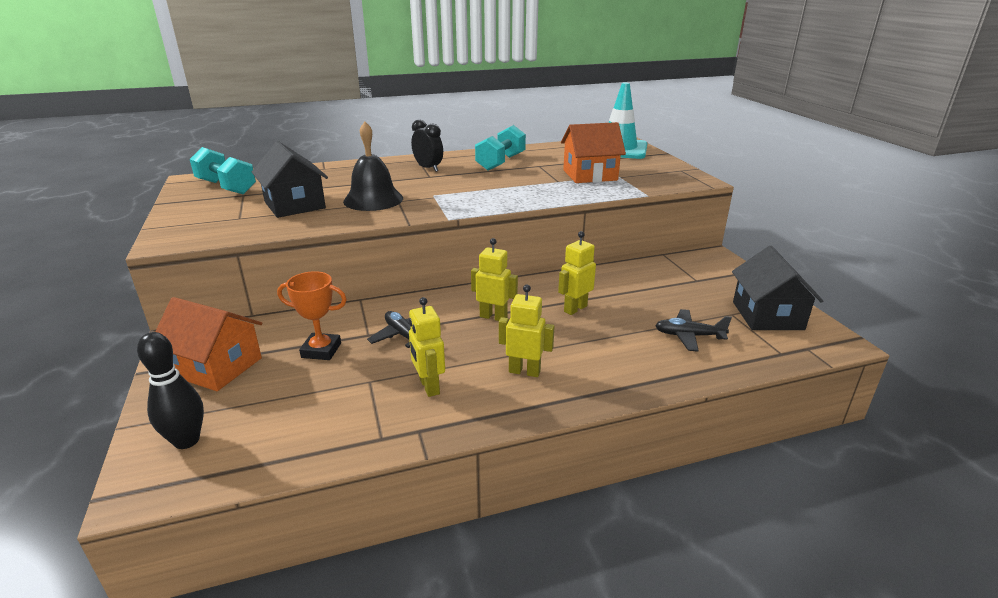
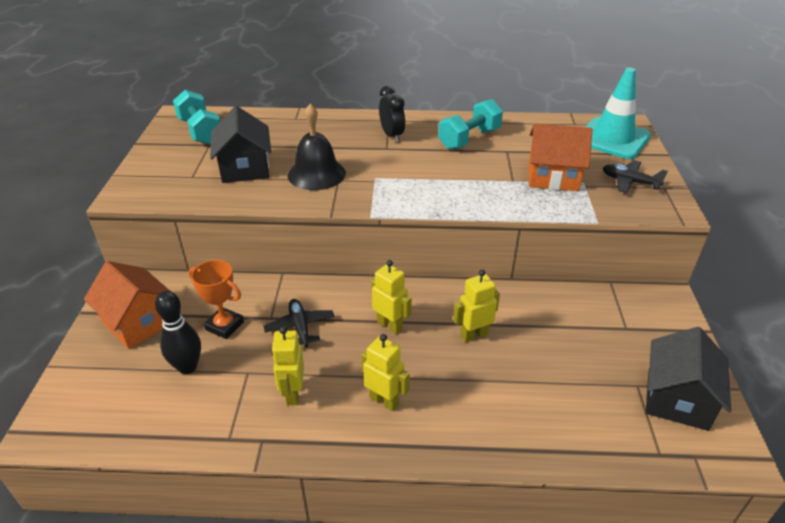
camera: 20 degrees right, 10 degrees up
(187, 440) = (88, 394): black bowling pin -> black bowling pin (187, 367)
(688, 336) = (571, 402): black plane -> black plane (629, 182)

